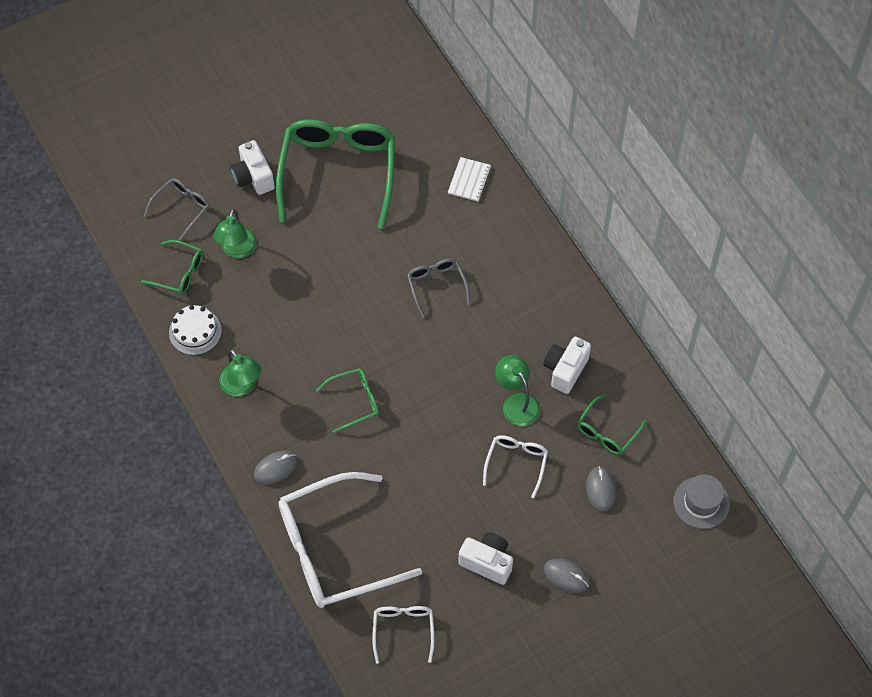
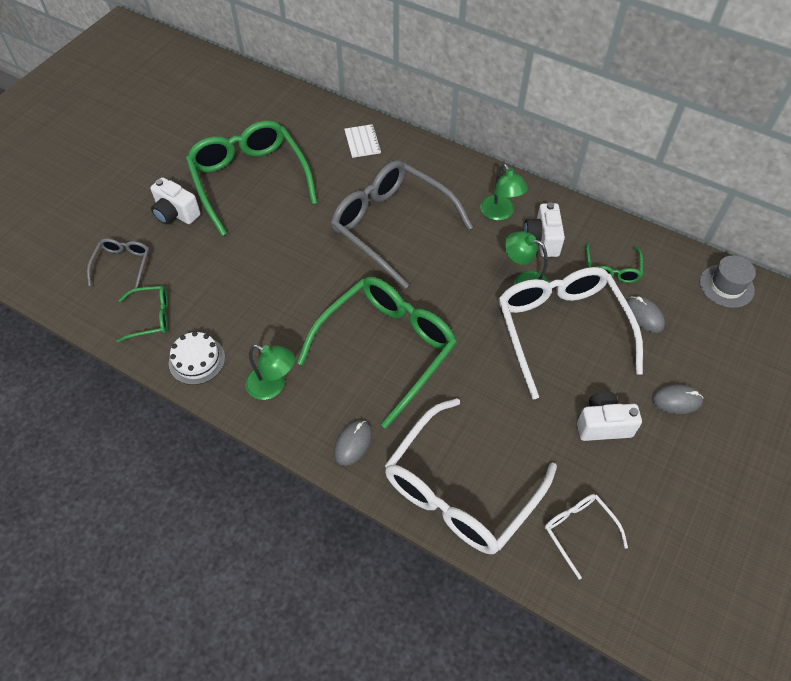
camera: 30 degrees left, 5 degrees down
(237, 250) = (196, 275): green lamp -> green lamp (500, 213)
(355, 401) = (386, 348): green glasses -> green glasses, size x2.14
(436, 286) = (391, 226): grey glasses -> grey glasses, size x2.14
(516, 463) = (561, 329): white glasses -> white glasses, size x2.14

